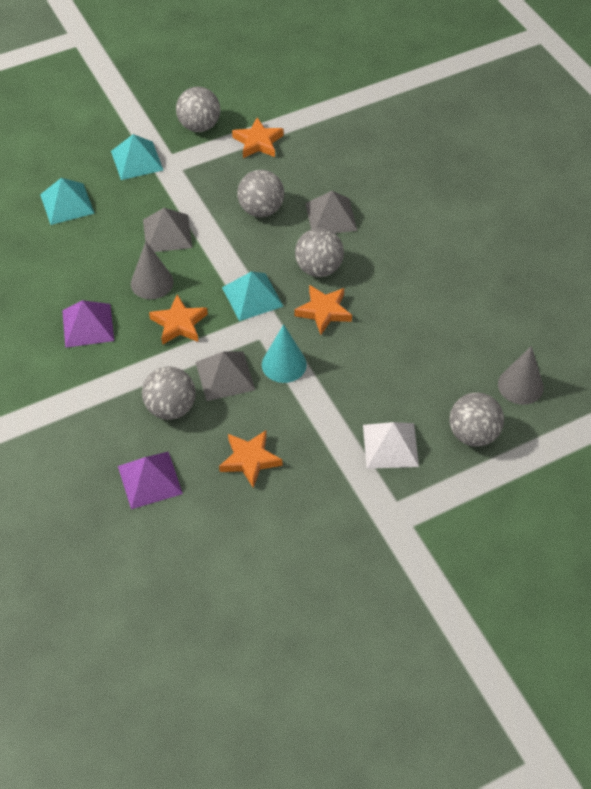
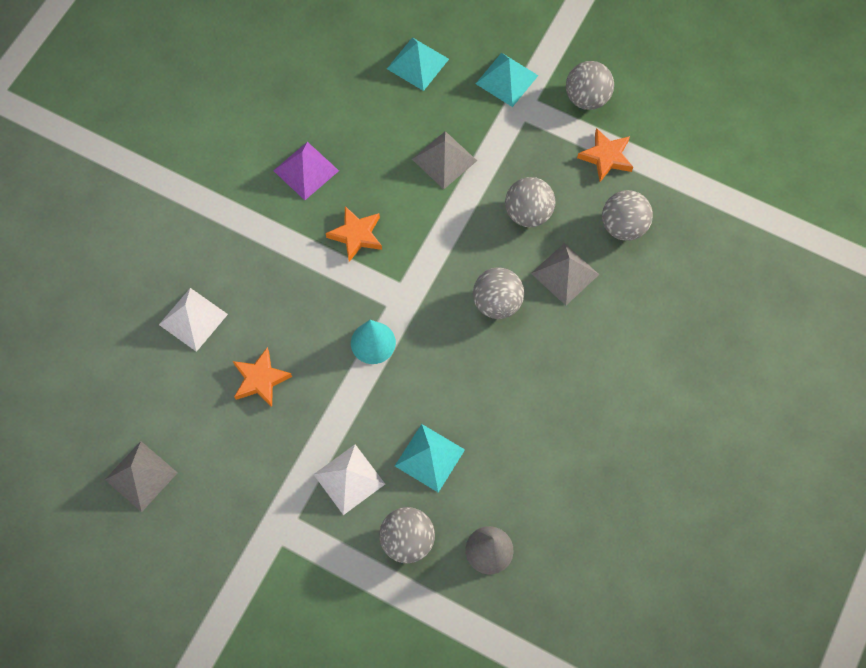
camera: 55 degrees right, 15 degrees up
(150, 480) = (193, 319): purple pyramid -> white pyramid
(152, 282) = (383, 185): grey cone -> none
(171, 408) = (269, 287): grey ball -> grey ball (623, 226)
(225, 376) = (329, 305): grey pyramid -> grey pyramid (141, 476)
(252, 297) = (426, 271): turquoise pyramid -> turquoise pyramid (429, 457)
(324, 311) = (452, 337): orange star -> none

